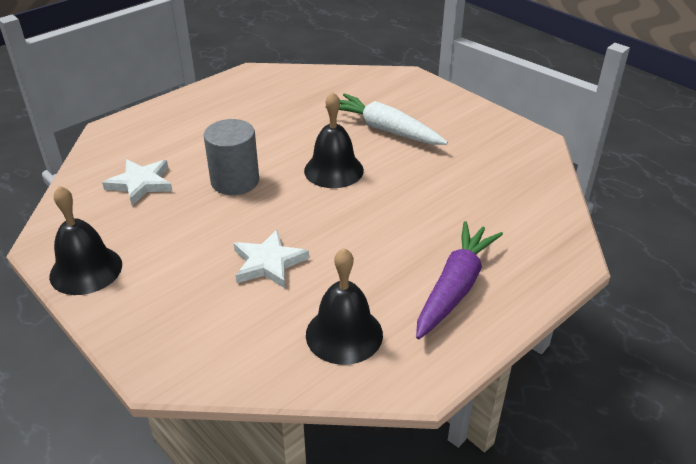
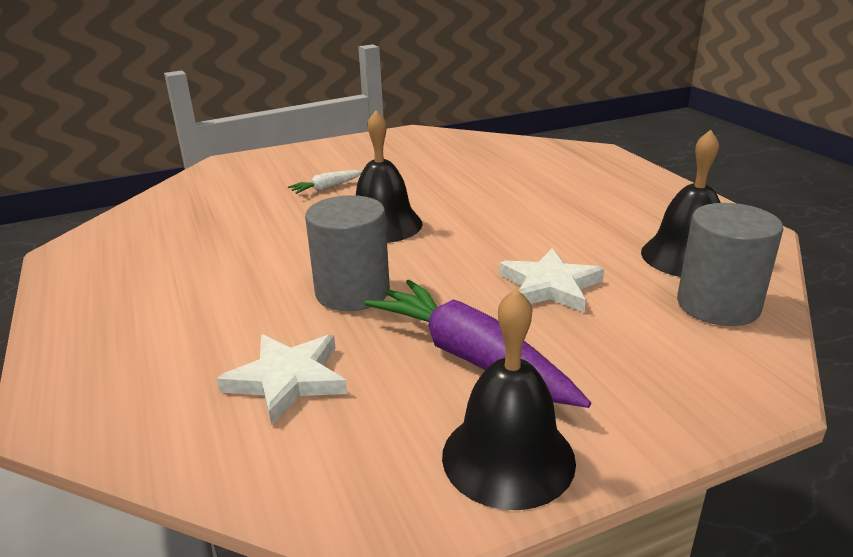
camera: 70 degrees left, 10 degrees down
(266, 353) = (718, 305): none -> grey cylinder
(385, 130) = (326, 188): white carrot -> white carrot, size x0.47
(455, 287) = (621, 197): purple carrot -> purple carrot (470, 357)

